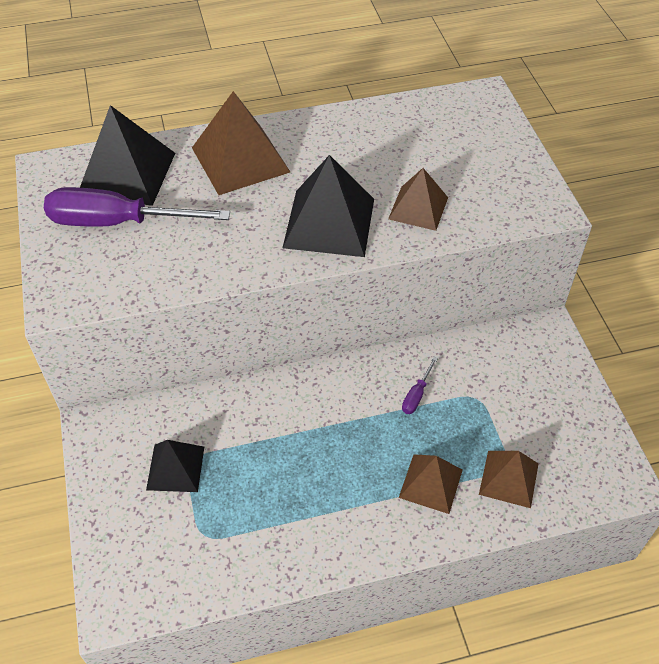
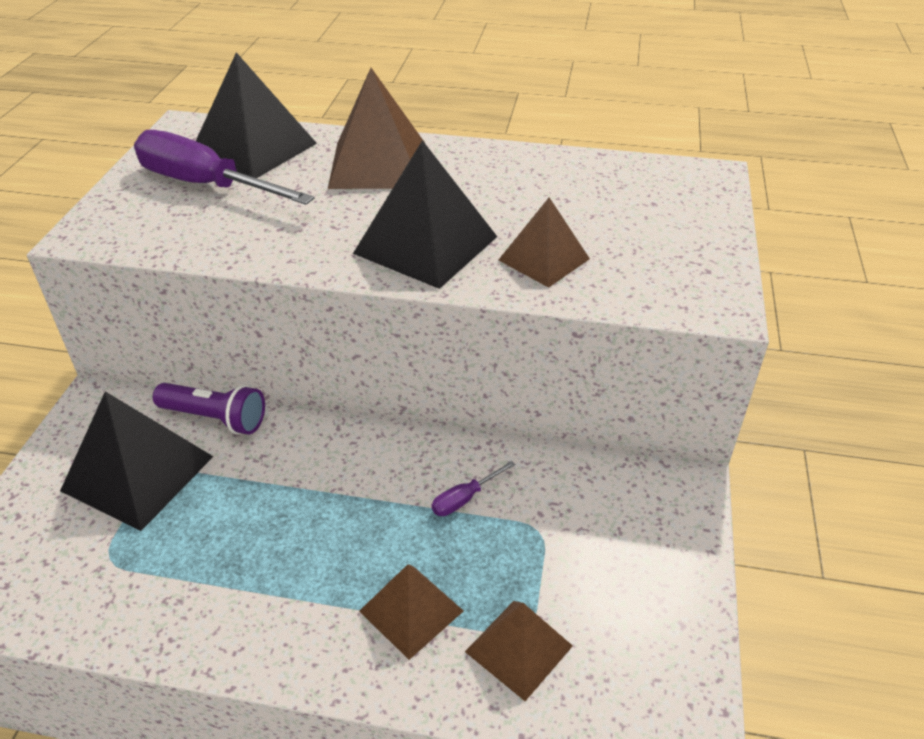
camera: 25 degrees right, 10 degrees down
(175, 468) = (137, 473): black pyramid -> black pyramid, size x1.63
(201, 404) = (215, 418): none -> purple flashlight

